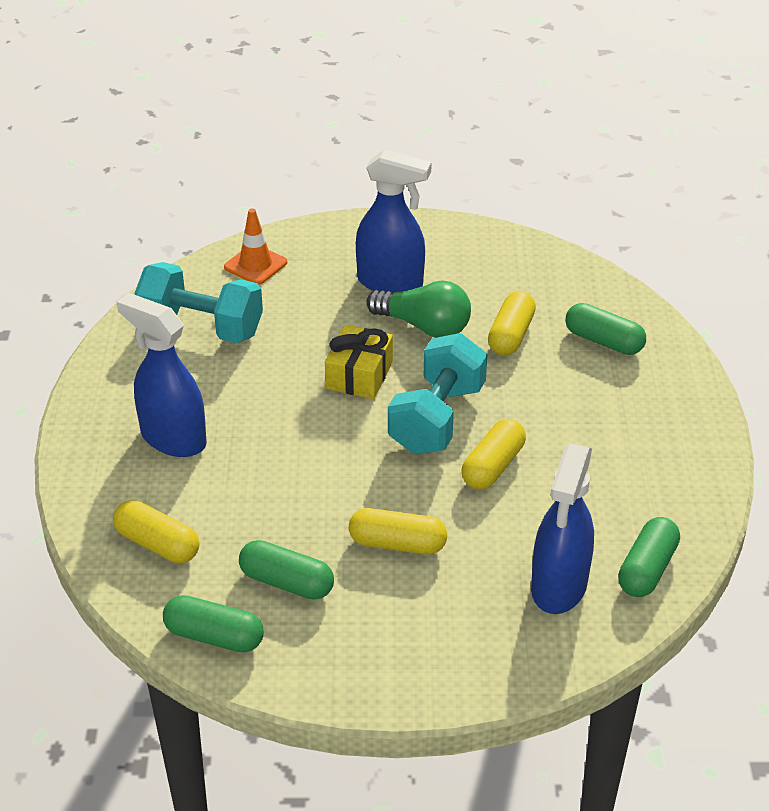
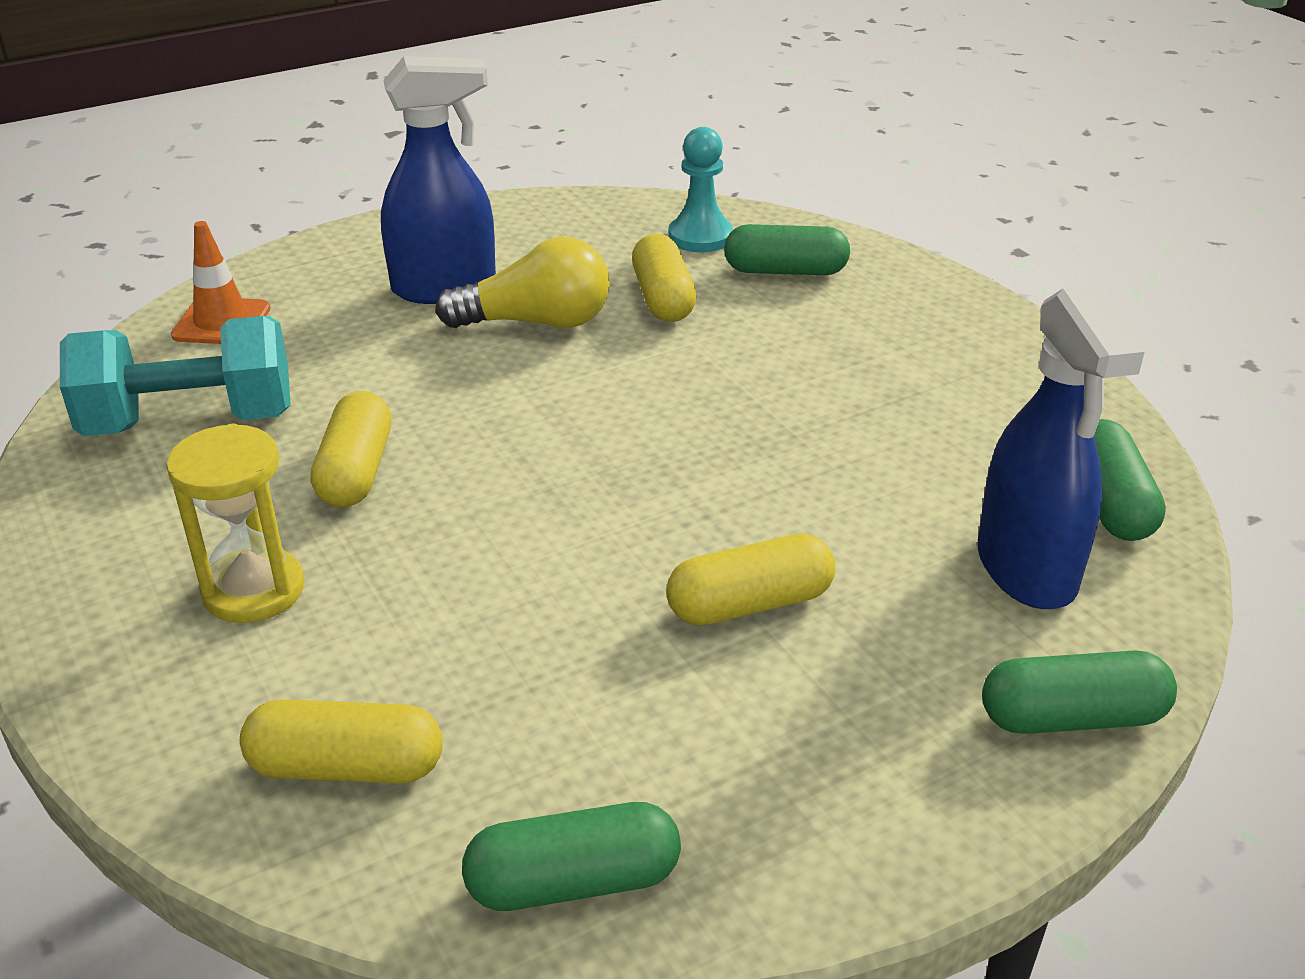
camera: 30 degrees left, 5 degrees down
(173, 438) = (253, 590): blue spray bottle -> yellow hourglass
(287, 582) = (626, 733): green capsule -> green capsule (1072, 717)
(359, 375) = (494, 406): yellow gift -> none
(424, 326) = (536, 322): green light bulb -> yellow light bulb
(437, 418) = (655, 422): turquoise dumbbell -> none
(493, 466) = (787, 453): yellow capsule -> yellow capsule (356, 471)
(573, 296) = (700, 237): none -> turquoise pawn

